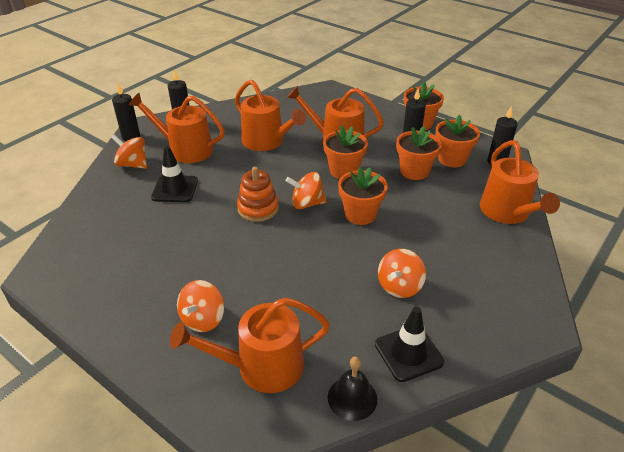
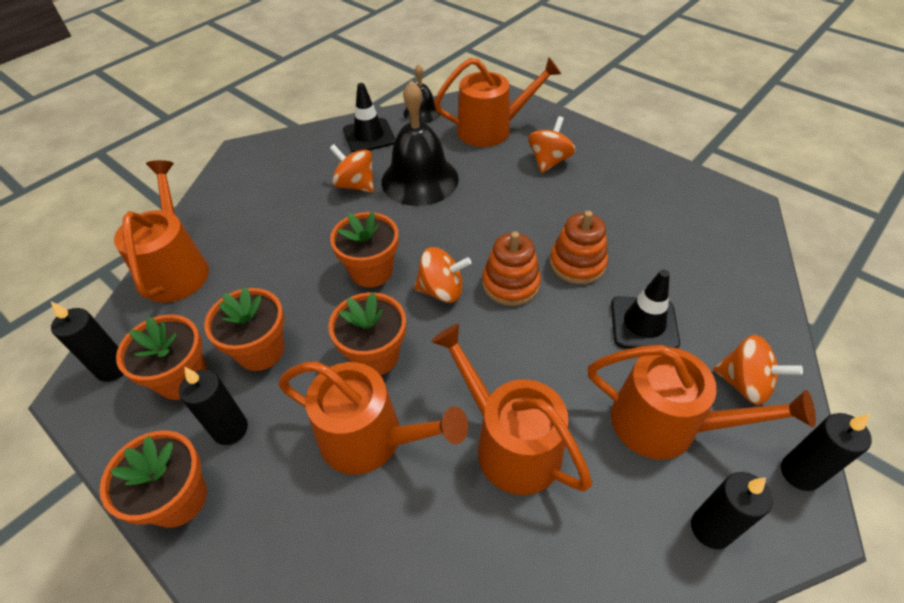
camera: 175 degrees left, 10 degrees up
(206, 222) = (577, 263): none -> orange stacking toy
(337, 294) = (420, 179): none -> black bell
(399, 286) = (356, 185): orange spinning top -> orange spinning top turned 90 degrees counterclockwise

